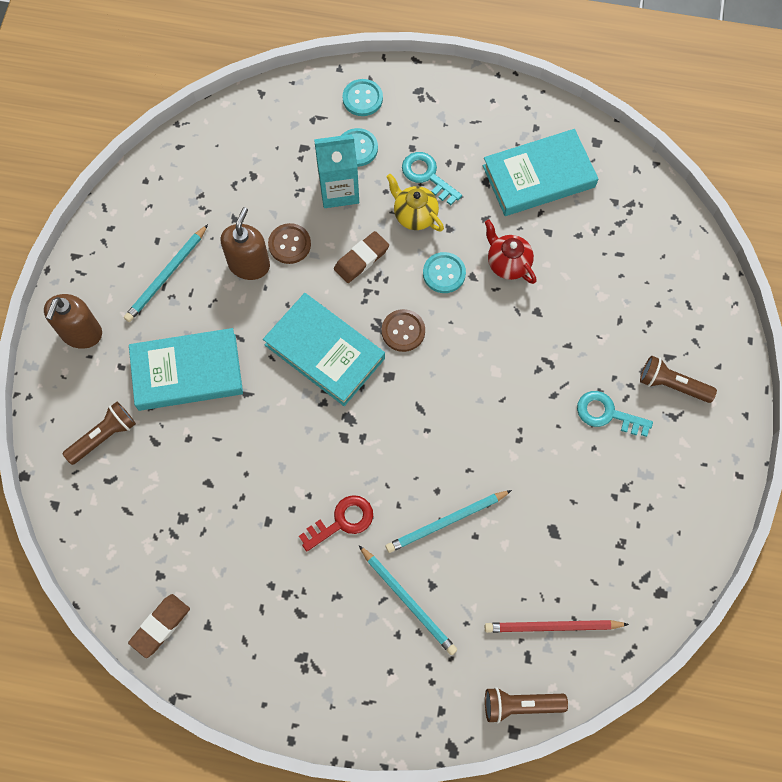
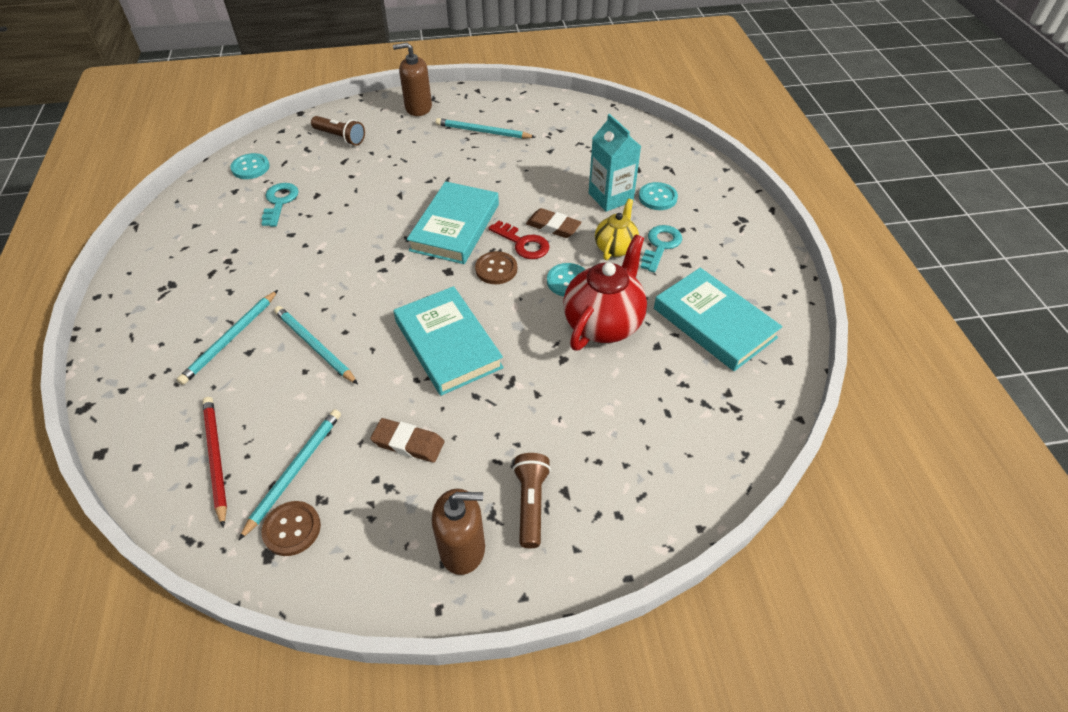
camera: 70 degrees right, 20 degrees down
(160, 626) = (192, 201): brown eraser -> brown eraser (408, 443)
(187, 372) = (407, 161): turquoise book -> turquoise book (448, 344)
(249, 265) = (513, 168): brown soap dispenser -> brown soap dispenser (462, 548)
(289, 244) = (543, 183): brown button -> brown button (292, 529)
(342, 521) = (300, 277): red key -> red key (523, 243)
(362, 98) = (708, 188): turquoise button -> turquoise button (250, 167)
(507, 263) = (603, 323): red teapot -> red teapot, size x1.70
(520, 705) = (129, 451): brown flashlight -> none
(586, 561) = (294, 471): none -> turquoise pencil
(607, 414) = (471, 448): turquoise key -> turquoise key (279, 202)

